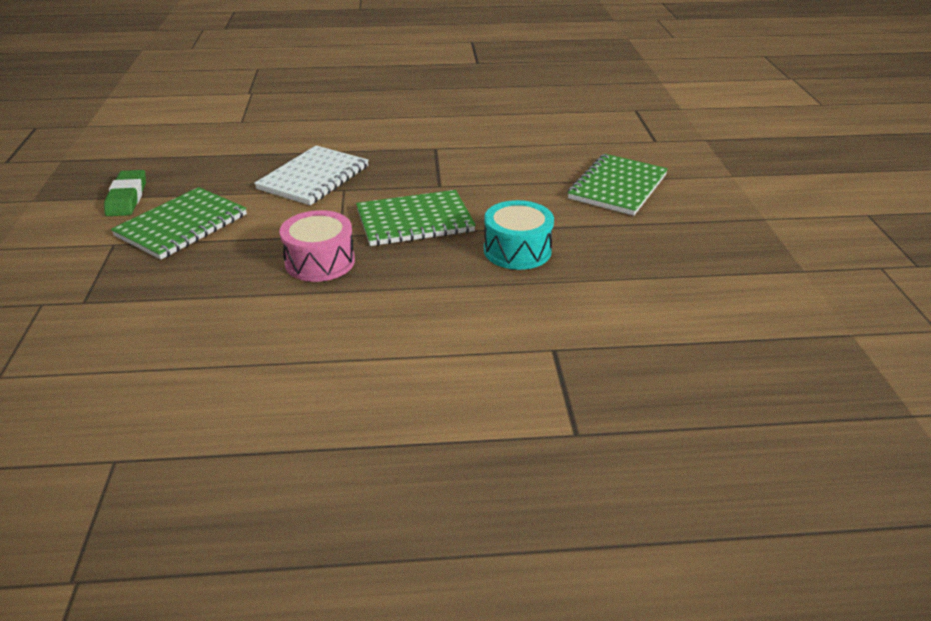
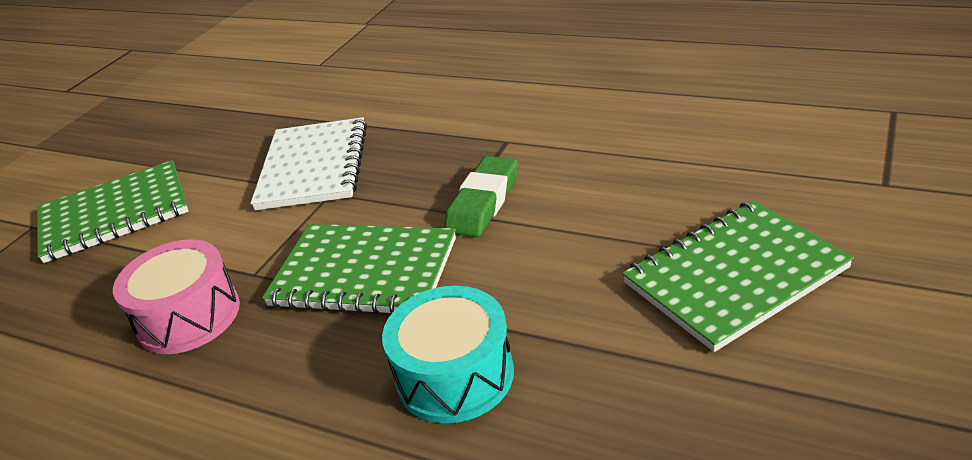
camera: 35 degrees right, 0 degrees up
(127, 198) = (108, 160): green eraser -> green eraser (483, 202)
(313, 178) = (313, 166): white notebook -> white notebook turned 60 degrees counterclockwise

